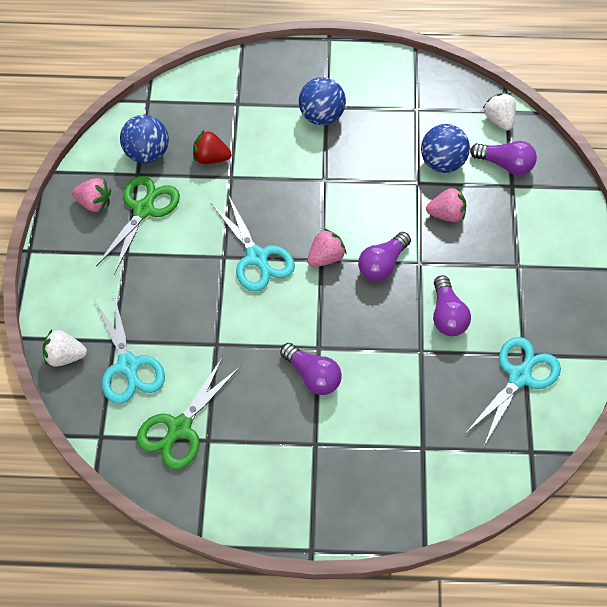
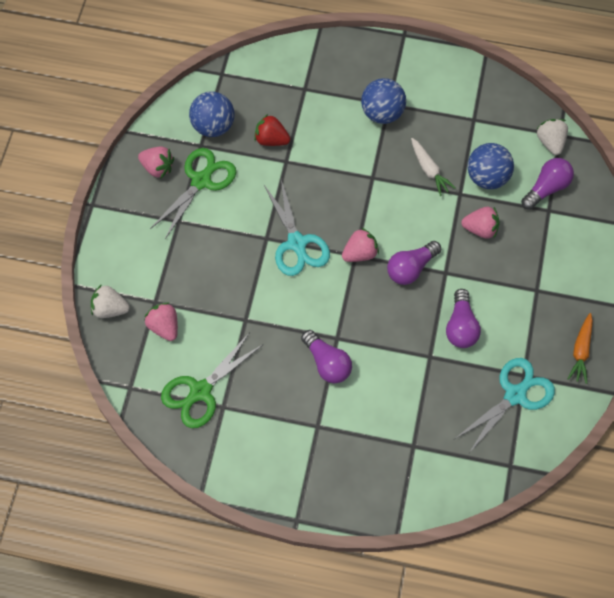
camera: 10 degrees right, 5 degrees up
(128, 365) = (164, 327): turquoise scissors -> pink strawberry
(381, 164) = (429, 170): none -> white carrot
(505, 164) = (546, 188): purple light bulb -> purple light bulb turned 75 degrees counterclockwise
(577, 321) = (581, 351): none -> orange carrot

